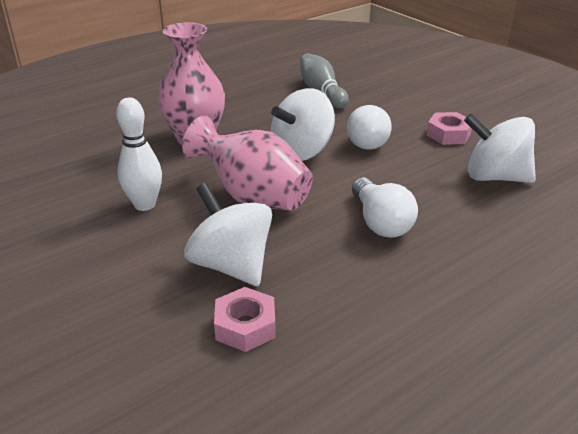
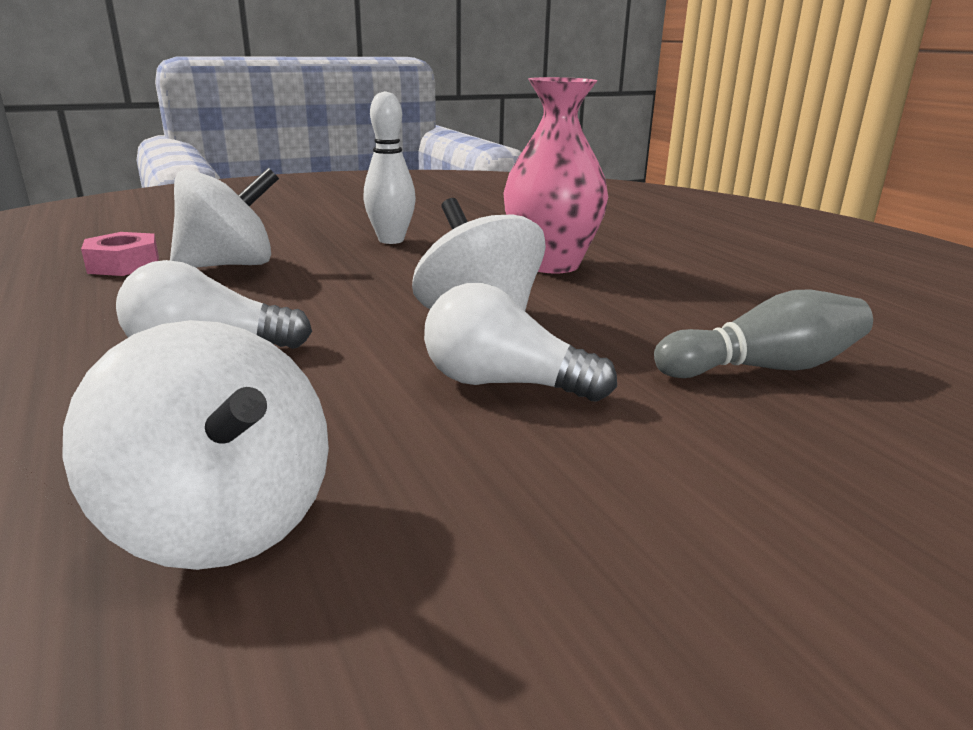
camera: 100 degrees right, 10 degrees down
(252, 197) = (363, 283): pink vase -> none
(448, 134) = (497, 503): pink nut -> none
(495, 177) = (222, 521): white spinning top -> white spinning top turned 105 degrees clockwise

